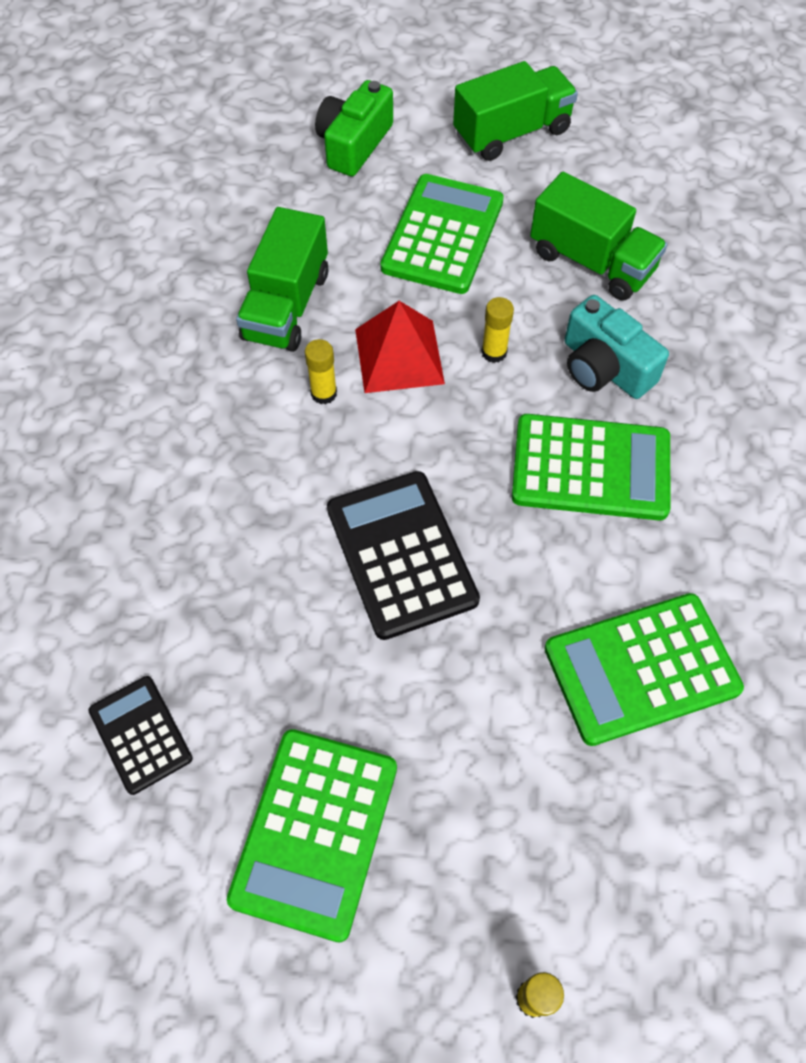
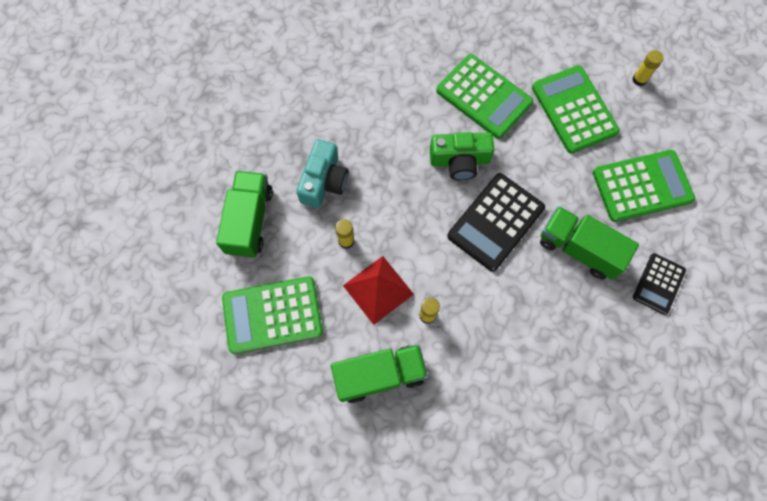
camera: 120 degrees left, 10 degrees up
(354, 144) = (219, 418): green camera -> green camera (459, 161)
(512, 133) = (158, 319): green truck -> green truck (579, 249)
(591, 468) = (392, 160): green calculator -> green calculator (574, 110)

